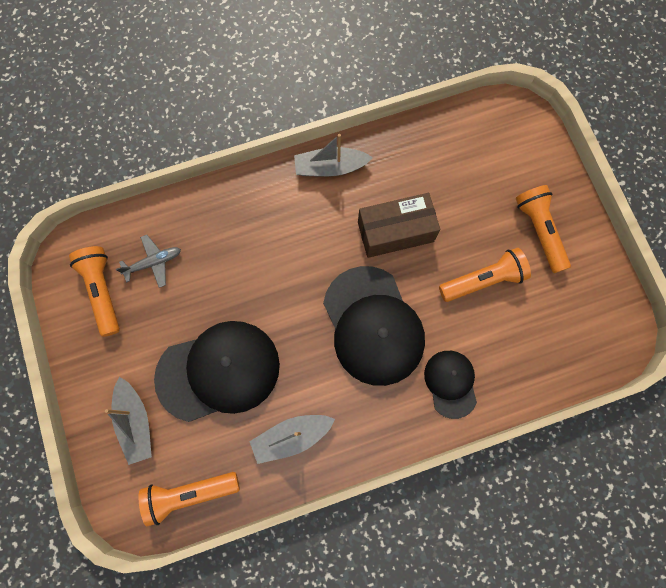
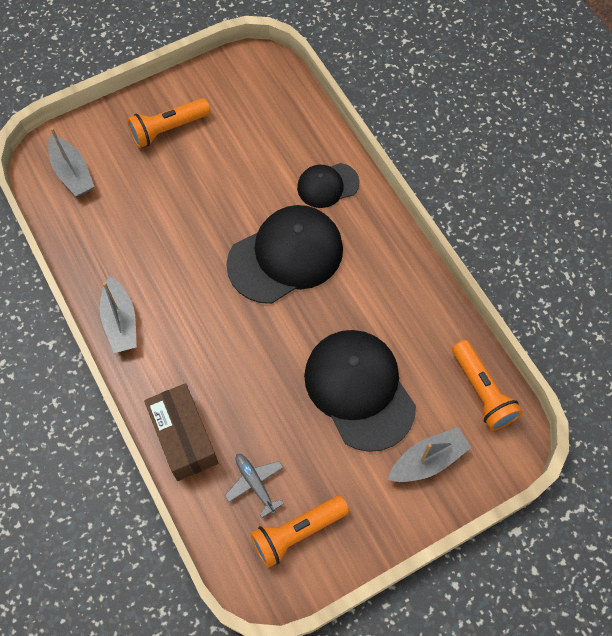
camera: 100 degrees left, 10 degrees down
(291, 437) = (407, 310): grey boat -> grey boat (72, 173)
(395, 232) = (186, 250): brown box -> brown box (184, 437)
(483, 280) = (224, 170): orange flashlight -> none

